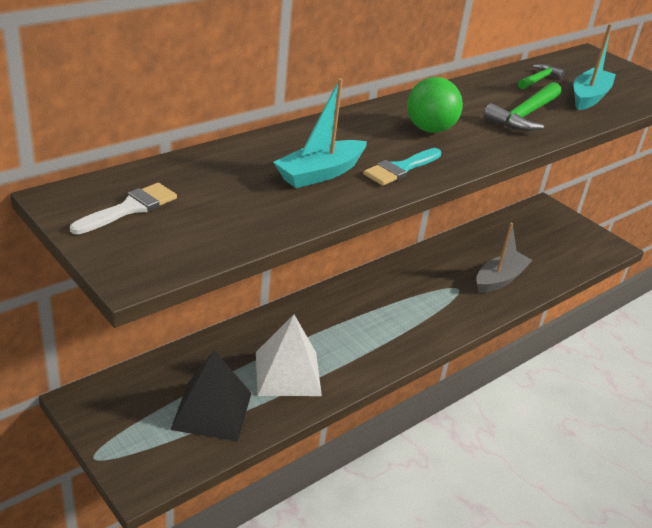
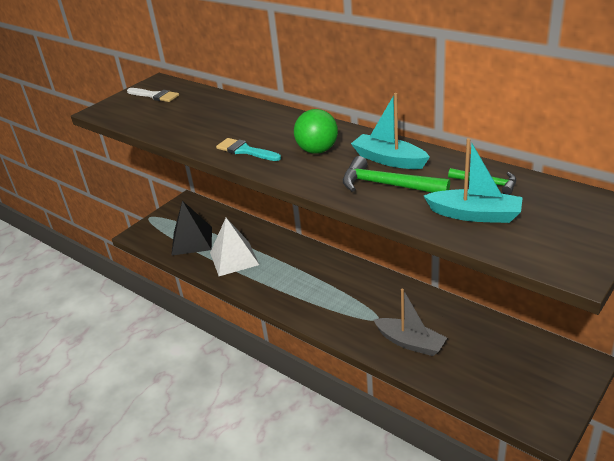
camera: 85 degrees right, 0 degrees up
(320, 173) = (221, 129): turquoise boat -> turquoise boat (389, 160)

